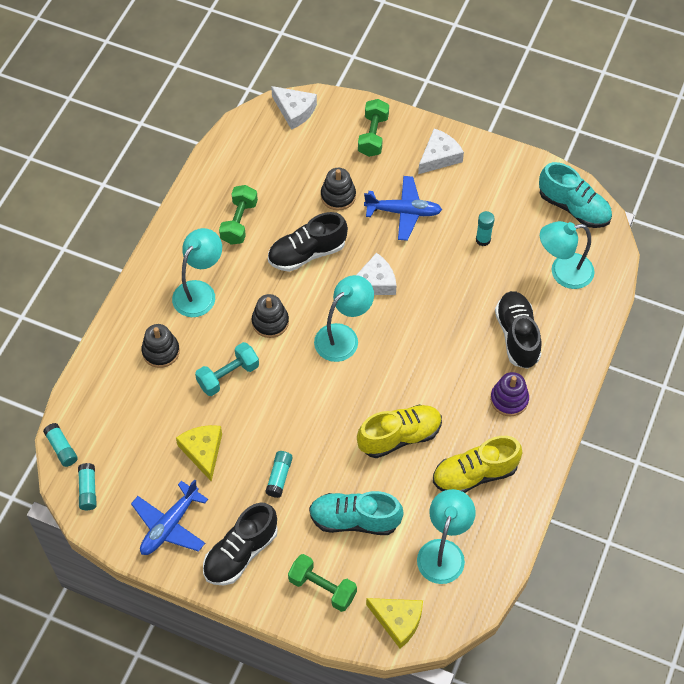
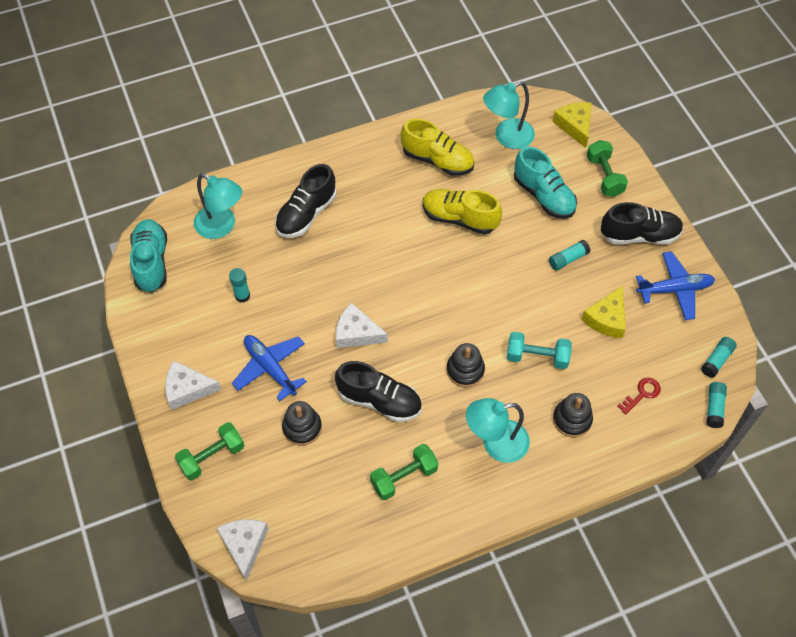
camera: 135 degrees left, 0 degrees up
(125, 413) = (642, 394): none -> red key
(343, 336) = (423, 314): turquoise lamp -> none
(509, 399) = (362, 182): purple stacking toy -> none

